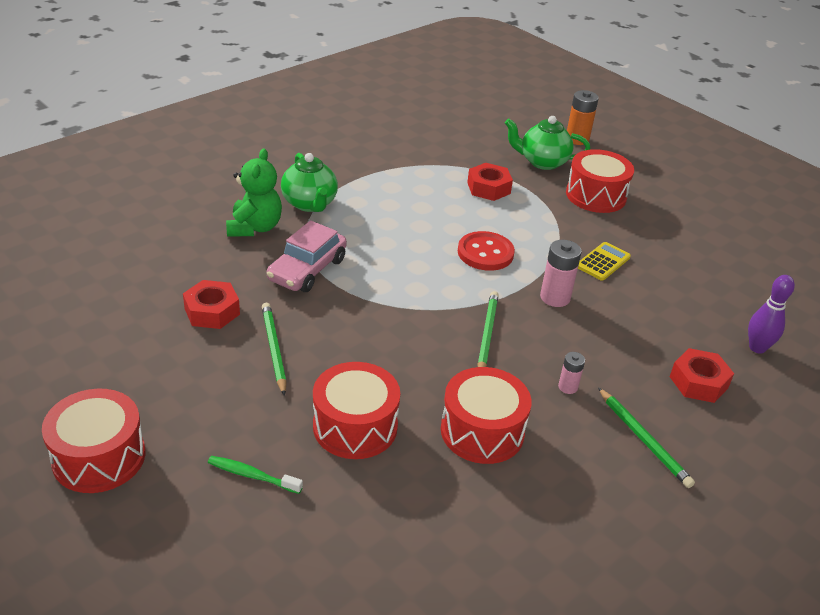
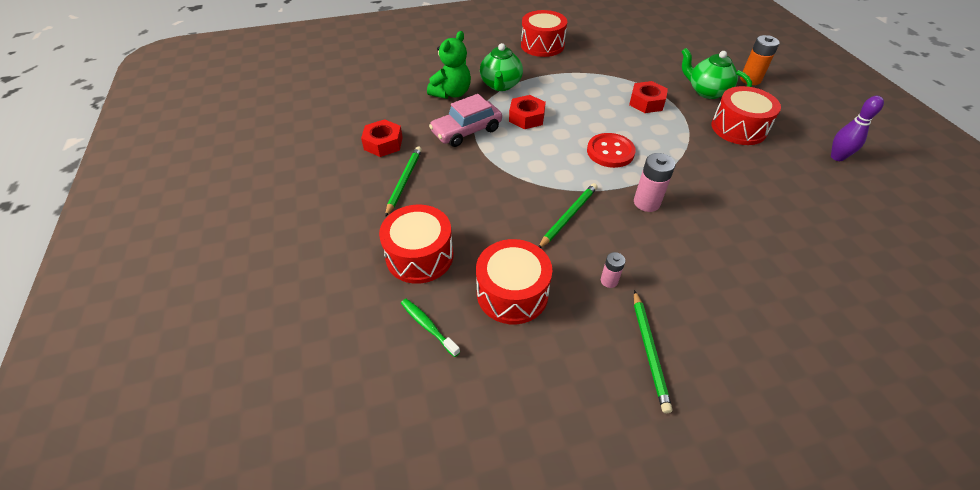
camera: 30 degrees right, 10 degrees up
(99, 457) = (246, 221): red drum -> red drum (542, 45)
(252, 475) = (325, 267): green toothbrush -> green toothbrush (428, 326)
(603, 262) = (710, 184): yellow calculator -> none
(698, 382) = (737, 317): red nut -> red nut (526, 117)
(757, 348) = (820, 304): purple bowling pin -> purple bowling pin (837, 157)

